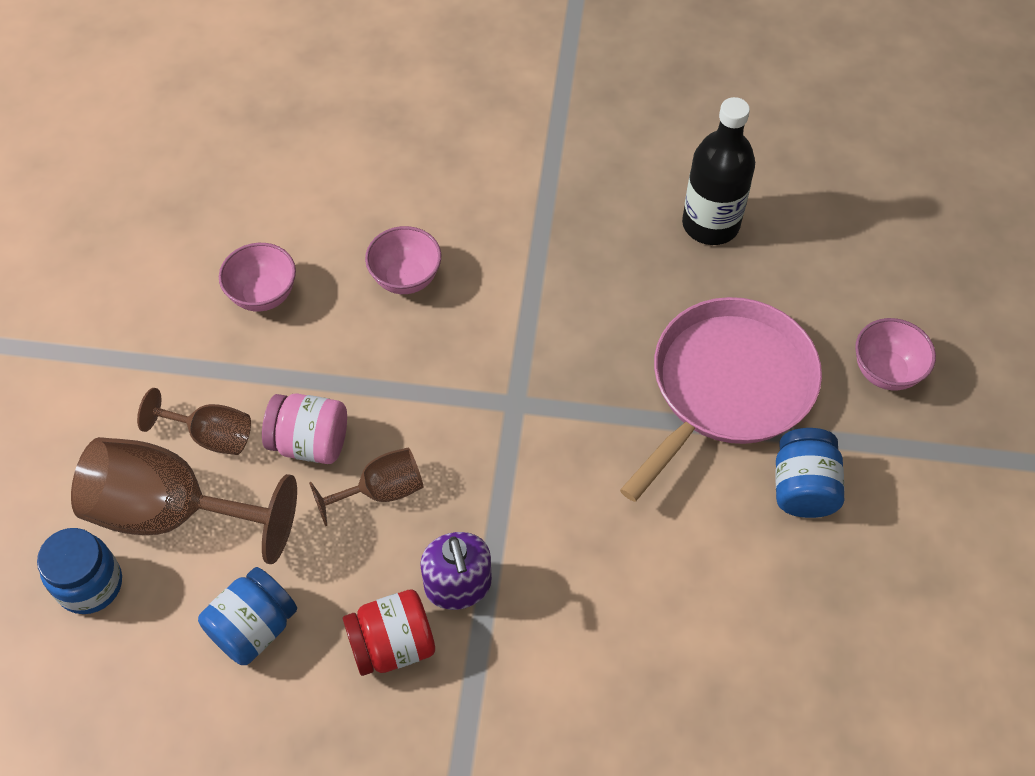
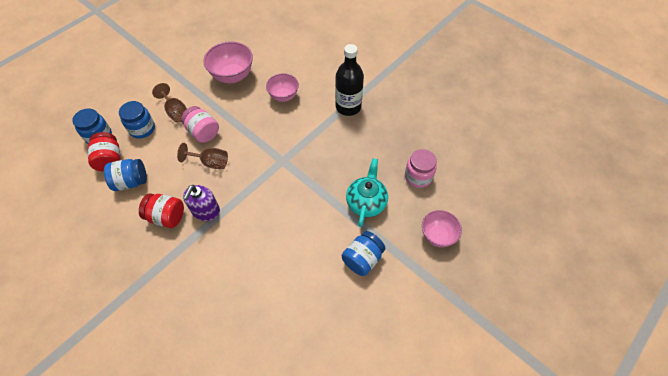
camera: 35 degrees right, 0 degrees up
(164, 615) = (110, 160): none -> red jar
(172, 512) = (142, 129): brown goblet -> blue jar
(263, 295) = (233, 76): pink bowl -> pink bowl, size x1.52
(710, 224) = (413, 138): black bottle -> black bottle (348, 107)
(727, 387) = (366, 202): pink pan -> turquoise teapot
(774, 289) = (418, 177): none -> pink jar

